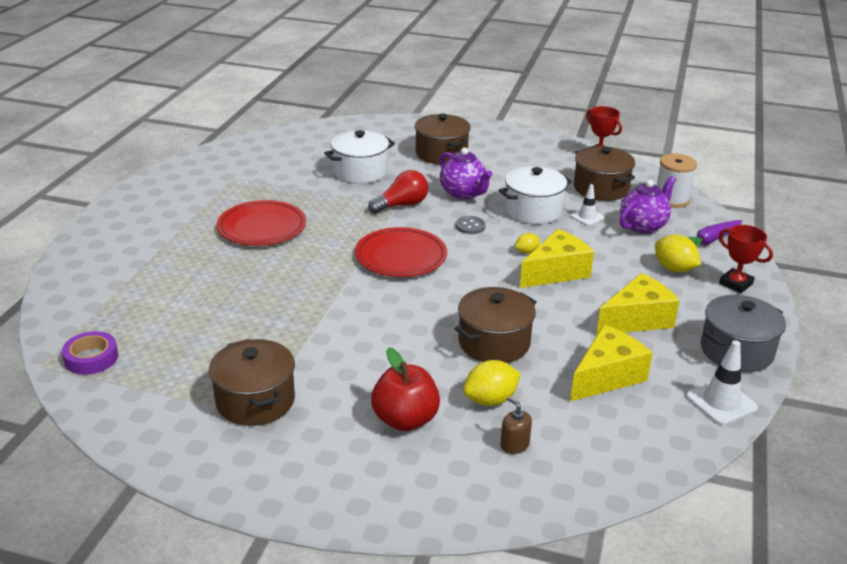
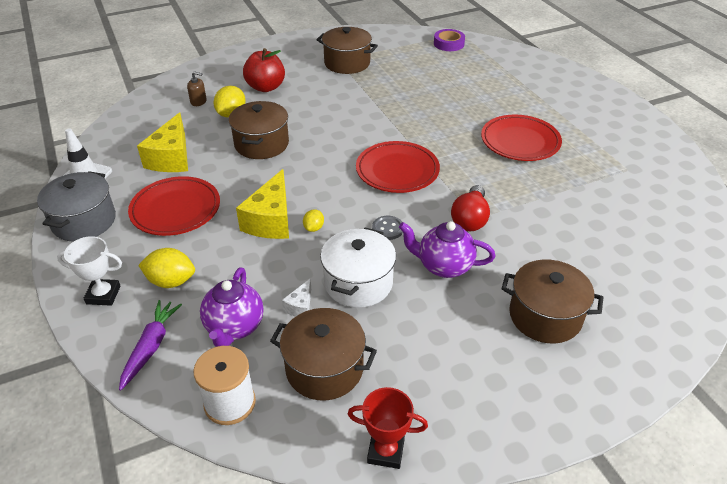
camera: 140 degrees right, 10 degrees up
(360, 172) = (563, 237): white pot -> none
(587, 217) = (300, 306): white traffic cone -> white cheese
(637, 319) = (175, 209): yellow cheese -> red plate
(735, 284) = (103, 295): red trophy -> white trophy

